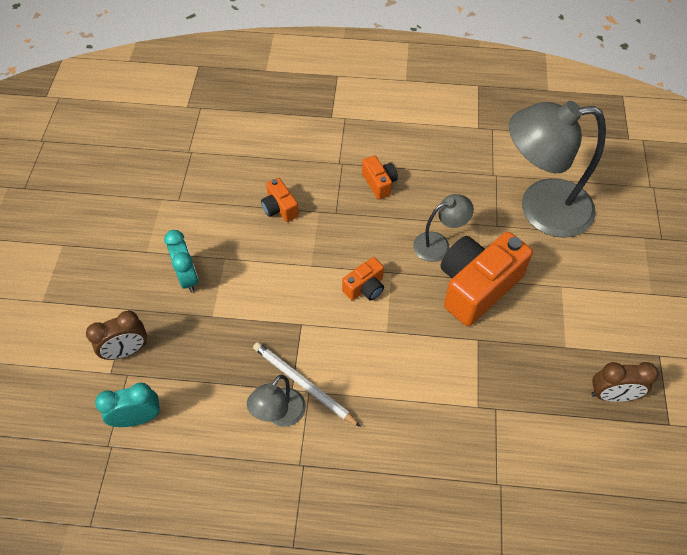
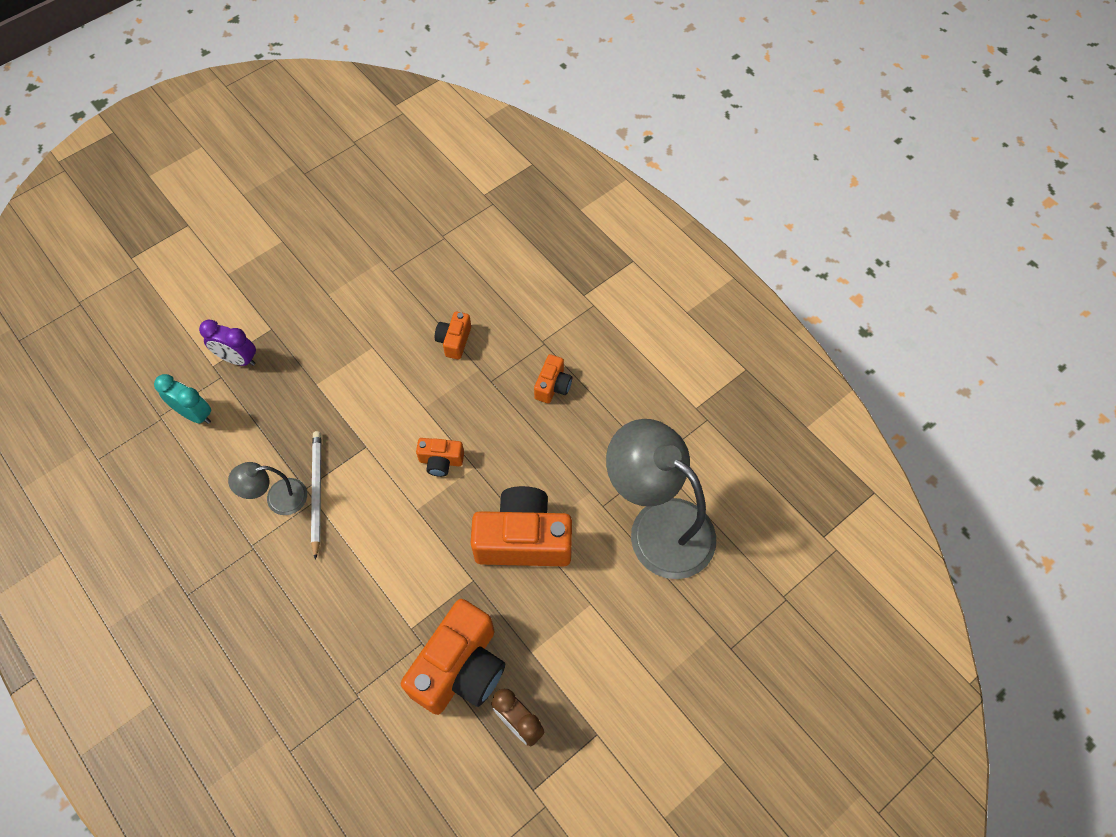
camera: 45 degrees right, 5 degrees up
(126, 351) = (238, 359): brown clock -> purple clock
(187, 277) = (332, 339): turquoise clock -> none
(438, 244) = (537, 478): grey lamp -> none
(538, 399) = (460, 668): none -> orange camera

